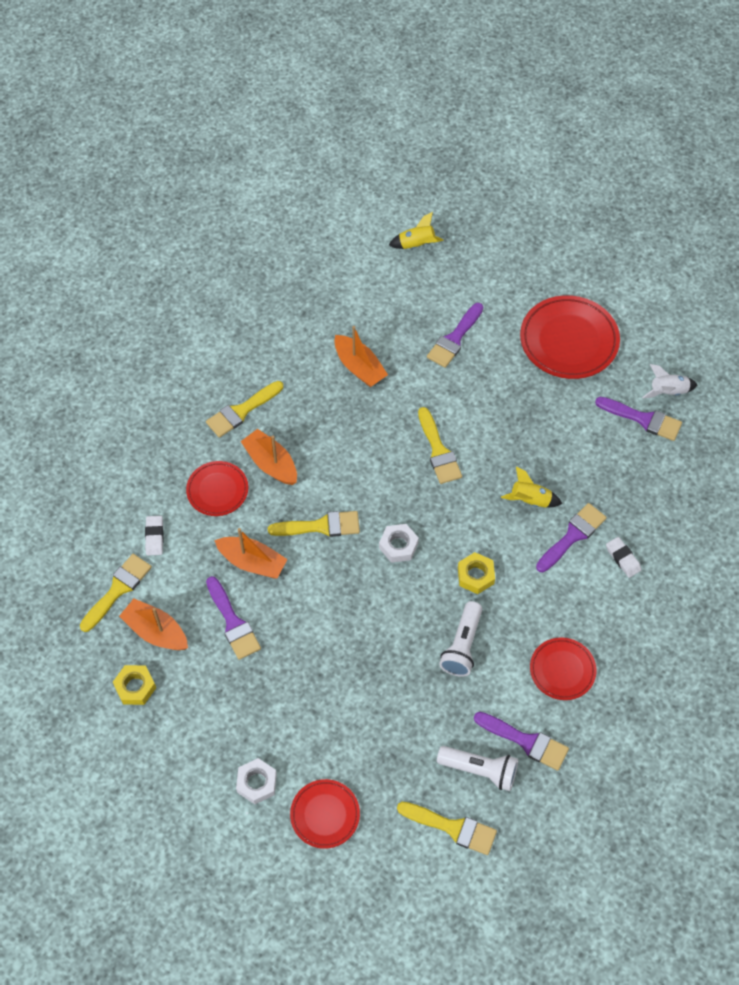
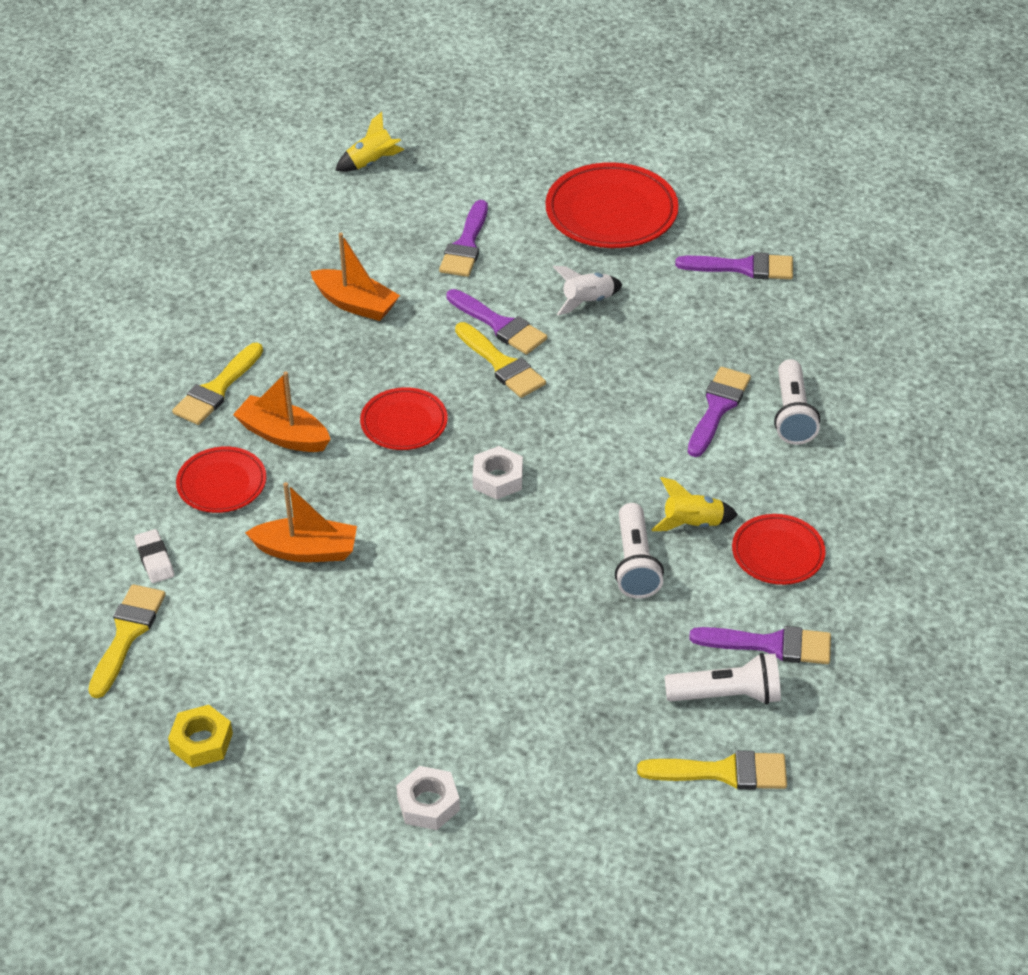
camera: 20 degrees left, 15 degrees down
(156, 631) = (203, 667): orange boat -> none
(233, 622) = (310, 626): purple brush -> purple brush (499, 325)
(321, 526) = (383, 485): yellow brush -> none
(325, 815) = (542, 811): red plate -> red plate (404, 423)
(475, 575) = (615, 483): yellow nut -> none
(530, 500) = (645, 385): yellow rocket -> yellow rocket (692, 524)
(623, 558) = (792, 414): white eraser -> white flashlight
(668, 391) = (759, 233): white rocket -> white rocket (587, 301)

